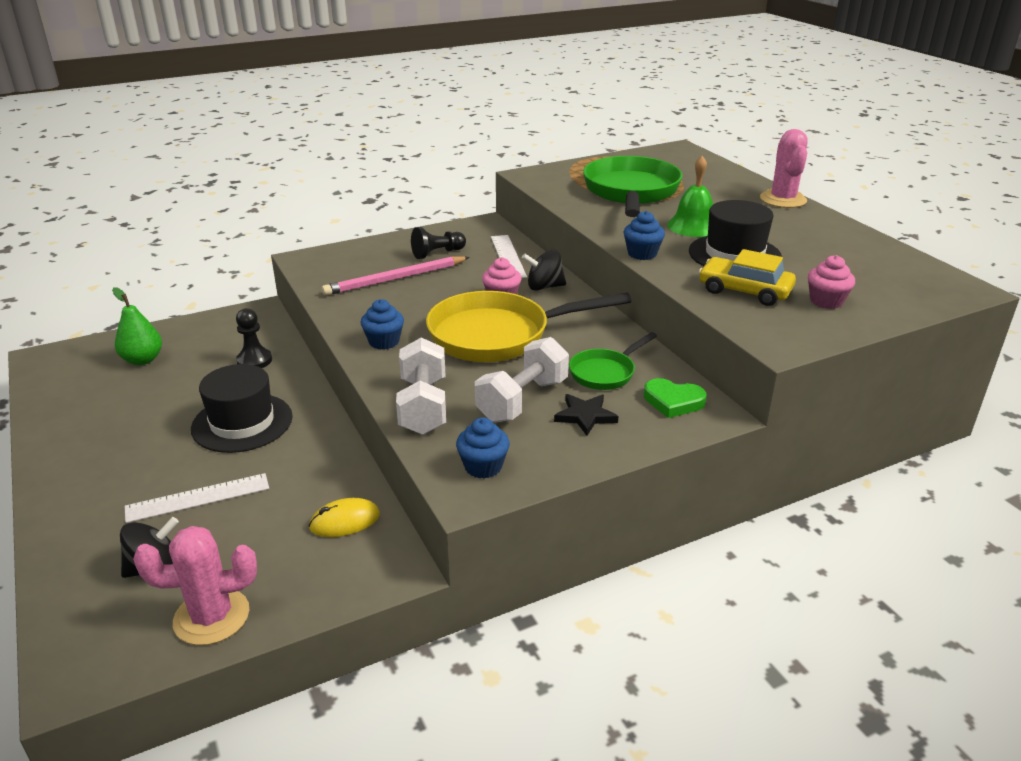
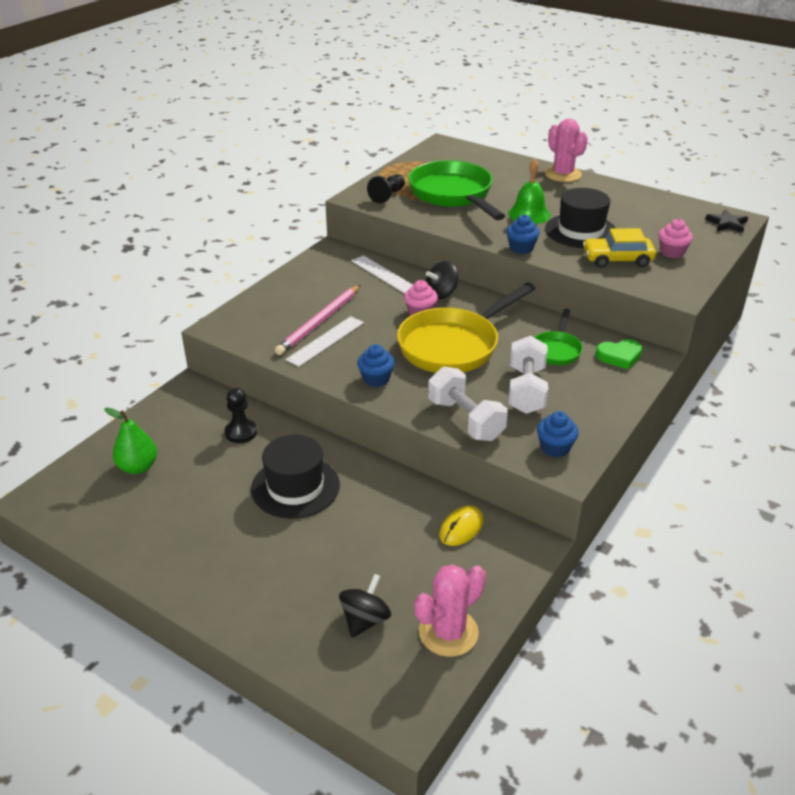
camera: 30 degrees left, 5 degrees up
(198, 497) = (333, 557): white ruler -> white ruler (325, 341)
(437, 253) = (325, 288): black pawn -> black pawn (387, 196)
(585, 416) = (578, 387): black star -> black star (727, 224)

